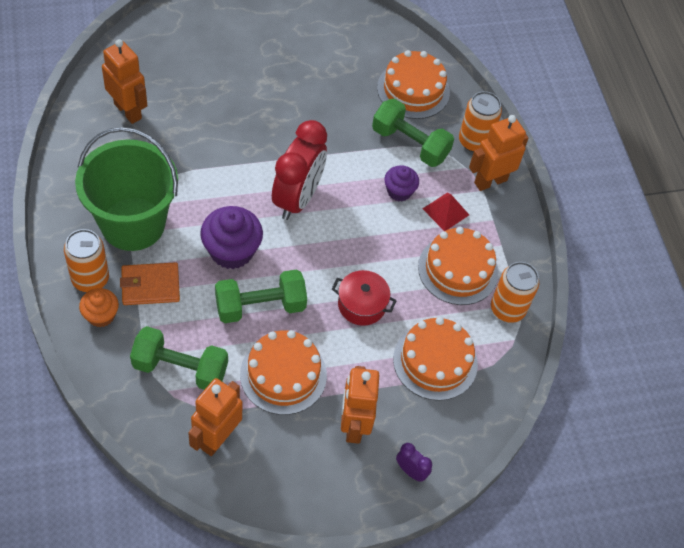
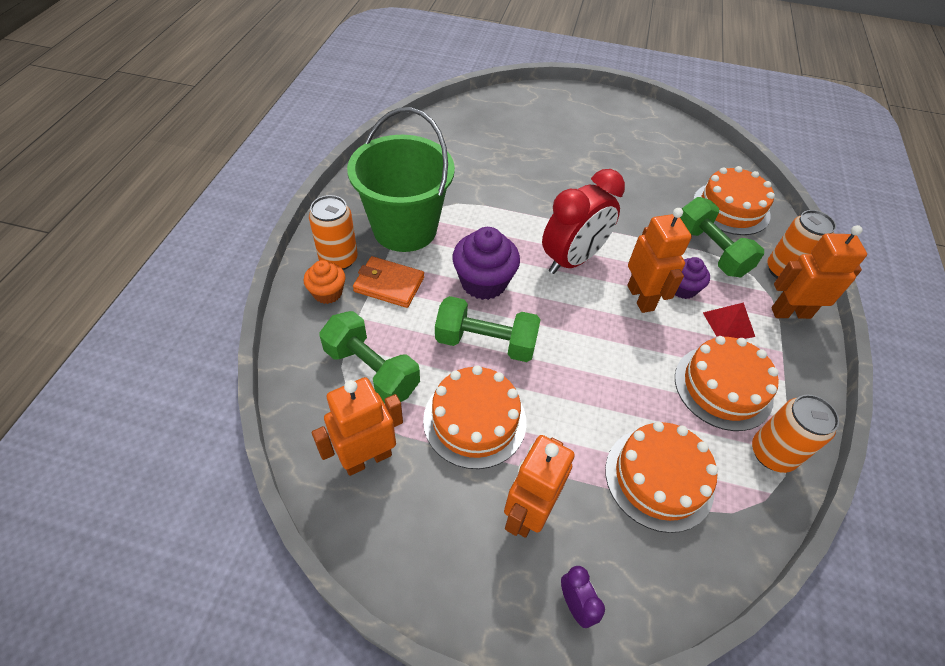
camera: 30 degrees right, 5 degrees down
(128, 111) = (453, 146): orange robot -> orange robot (641, 298)
(362, 305) = (596, 382): red pot -> none

